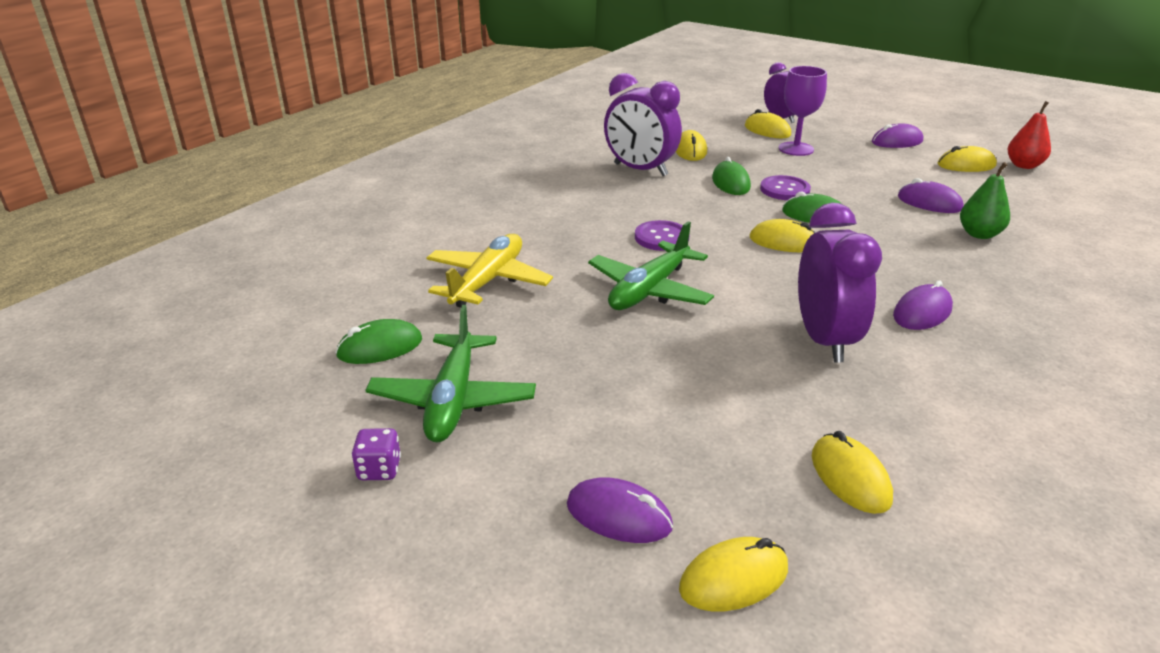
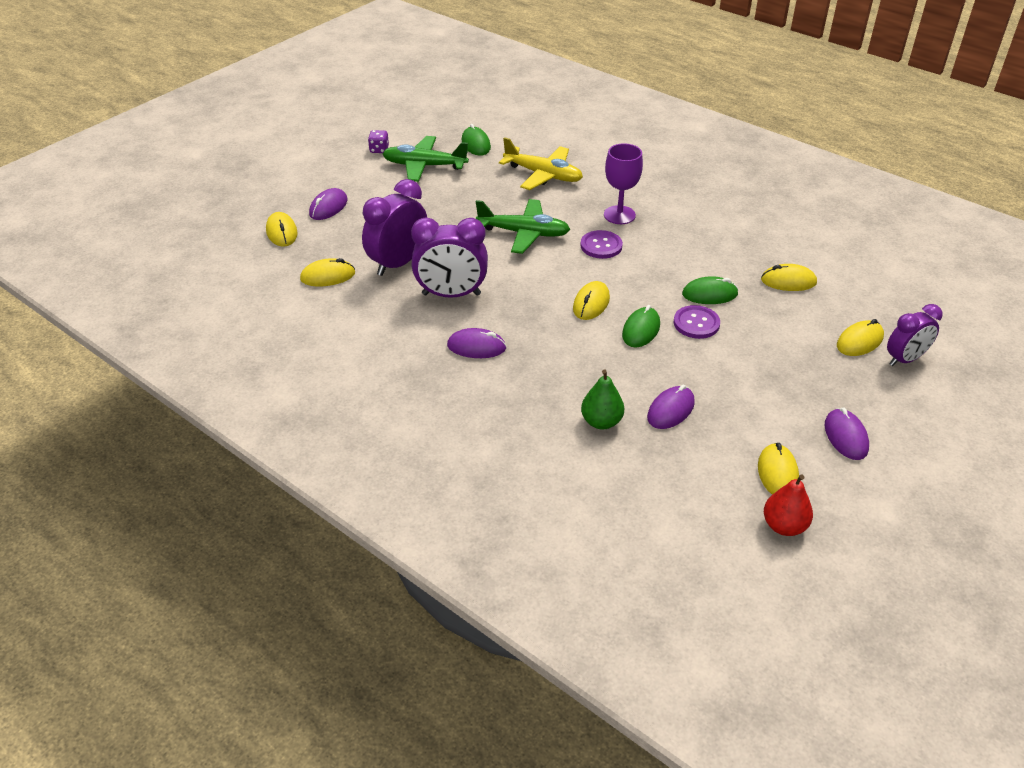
camera: 95 degrees right, 10 degrees up
(640, 170) = (734, 248): purple clock -> purple clock (398, 263)
(649, 290) = (524, 233): green plane -> green plane turned 150 degrees clockwise
(796, 149) = (805, 351): purple goblet -> purple goblet (619, 215)
(922, 312) = (476, 347): purple mouse -> purple mouse turned 45 degrees counterclockwise

